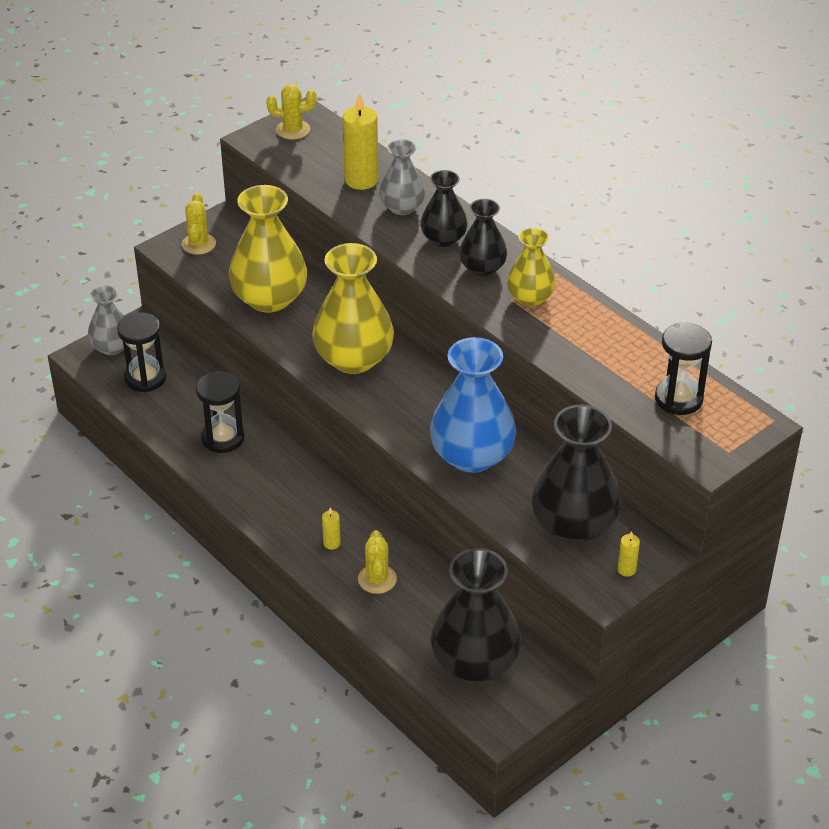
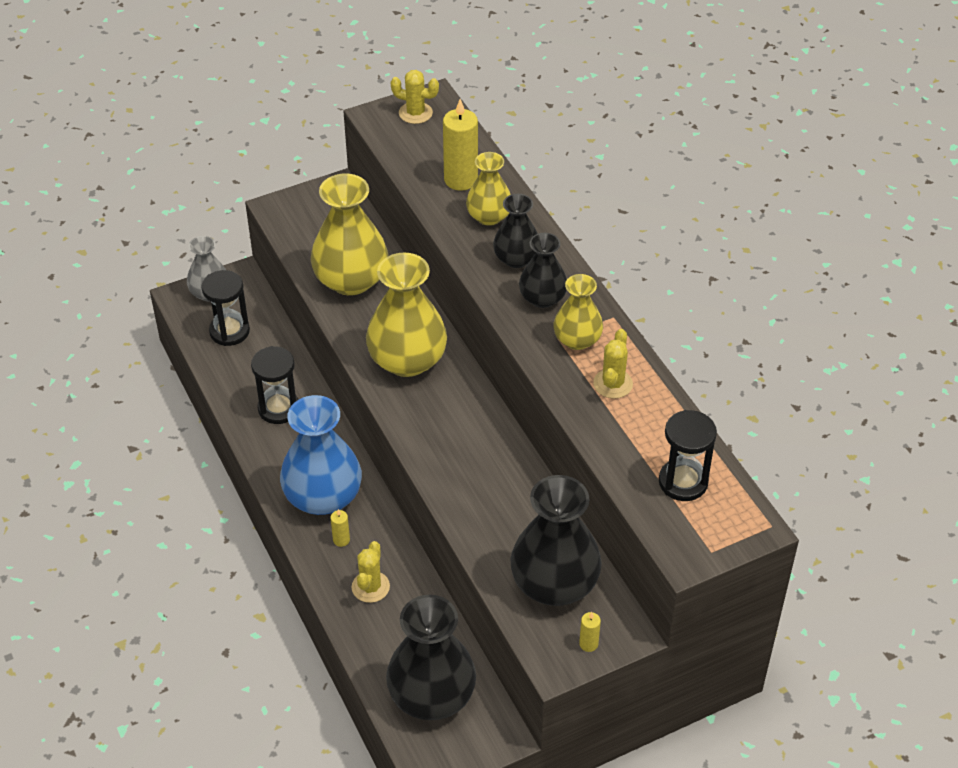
camera: 15 degrees right, 5 degrees up
(198, 244) = (305, 210): yellow cactus -> yellow cactus (613, 384)
(402, 207) = (489, 216): grey vase -> yellow vase
(472, 455) = (483, 488): blue vase -> blue vase (323, 497)

